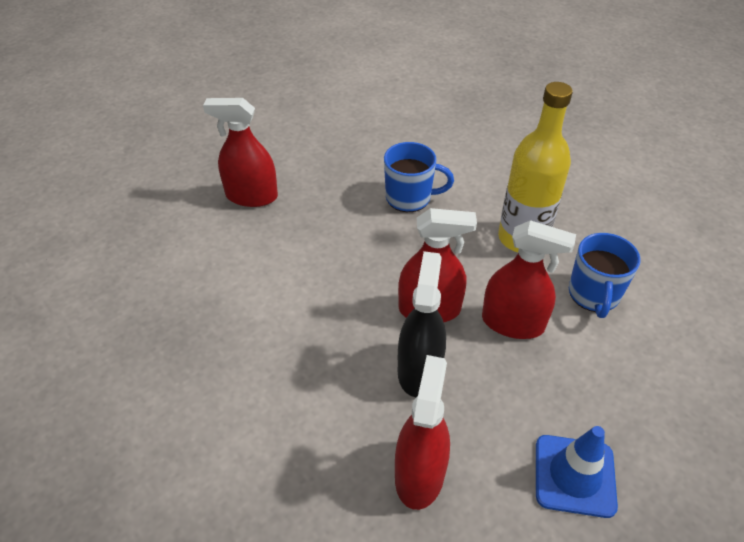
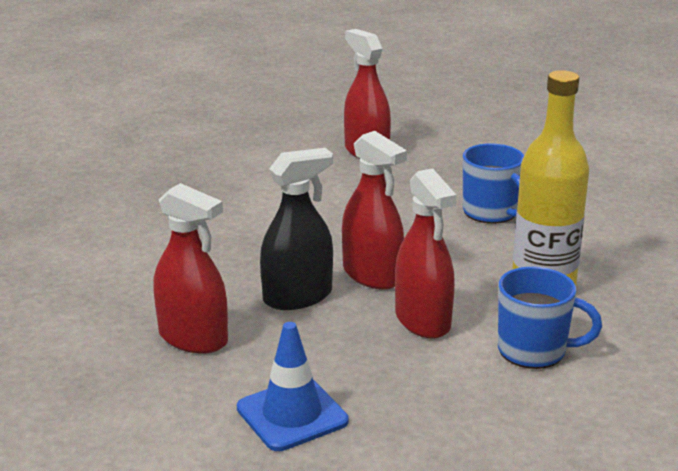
camera: 50 degrees right, 20 degrees down
(419, 474) = (193, 338): red spray bottle -> red spray bottle turned 60 degrees clockwise
(594, 295) = (534, 351): blue mug -> blue mug turned 135 degrees counterclockwise

